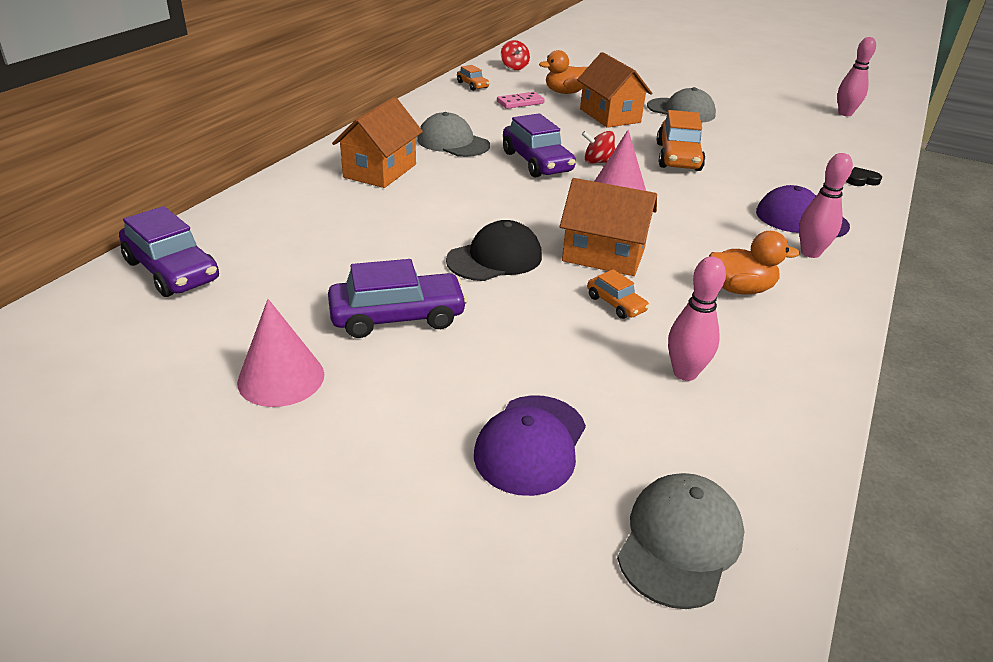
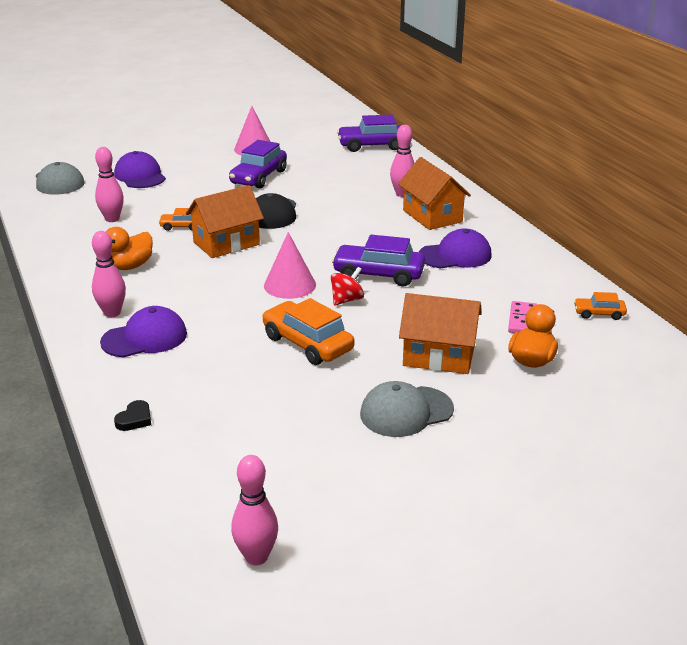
camera: 130 degrees right, 5 degrees down
(338, 200) = (402, 194): none -> pink bowling pin
(453, 142) = (455, 255): grey cap -> purple cap
(514, 67) = (649, 364): red spinning top -> none

